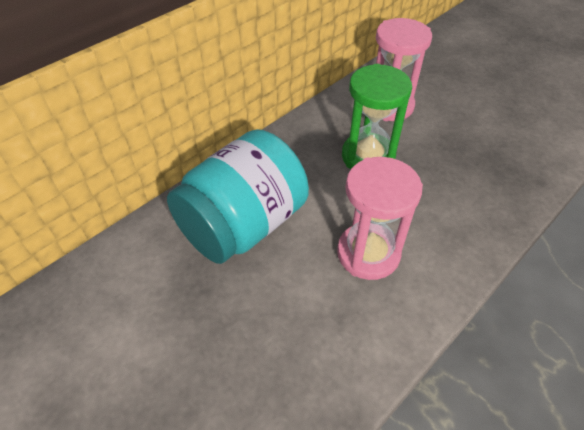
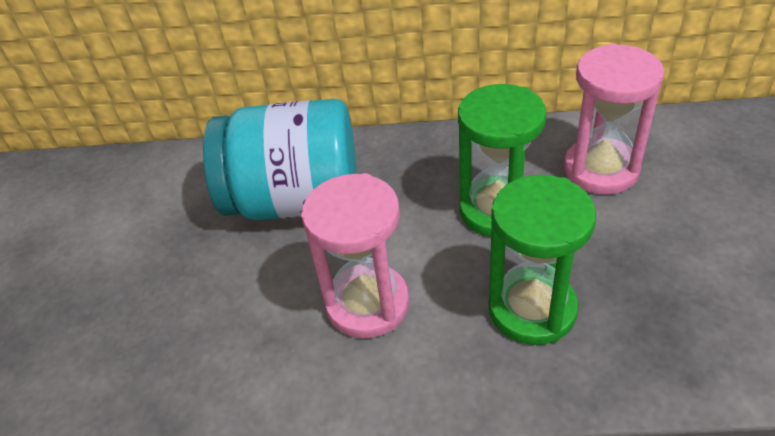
camera: 50 degrees right, 5 degrees down
(447, 196) = (532, 309): none -> green hourglass

